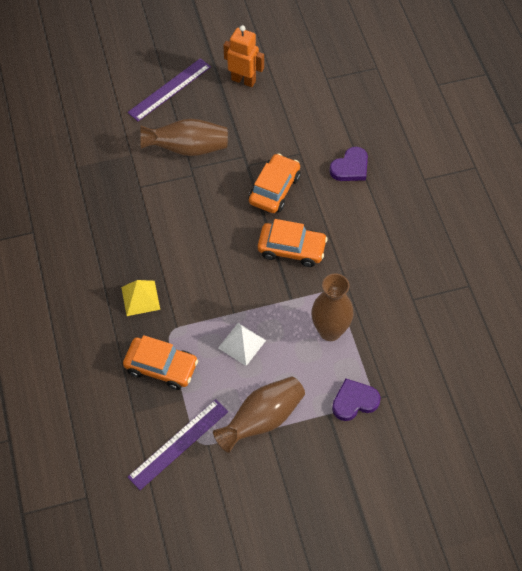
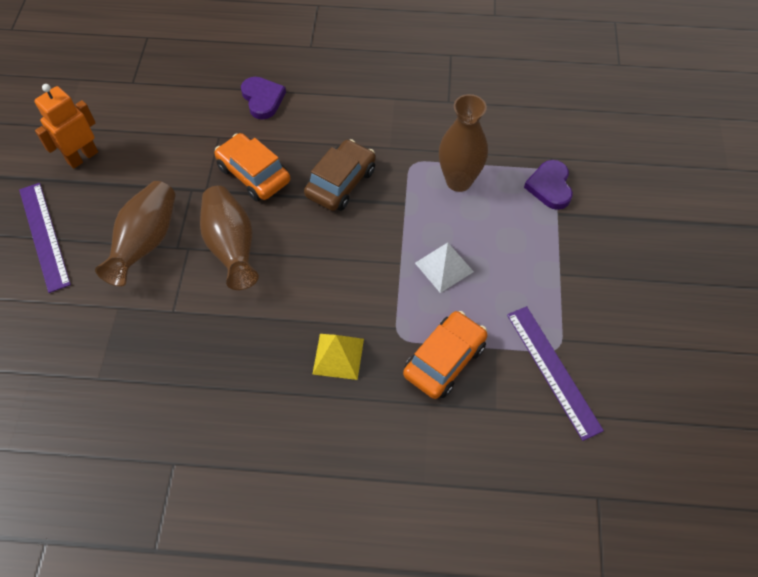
camera: 70 degrees left, 0 degrees up
(262, 419) = (546, 276): brown vase -> brown vase (231, 246)
(291, 249) = (341, 183): orange car -> brown car

